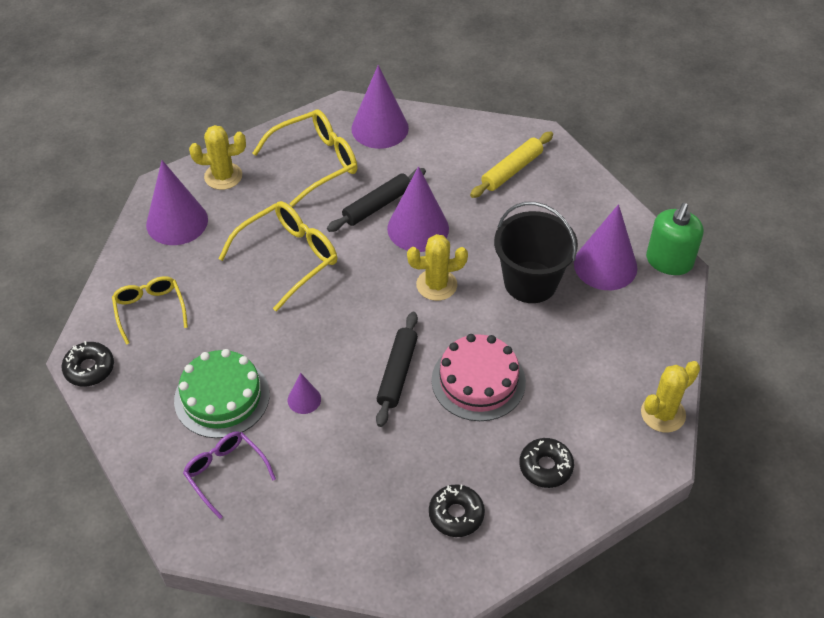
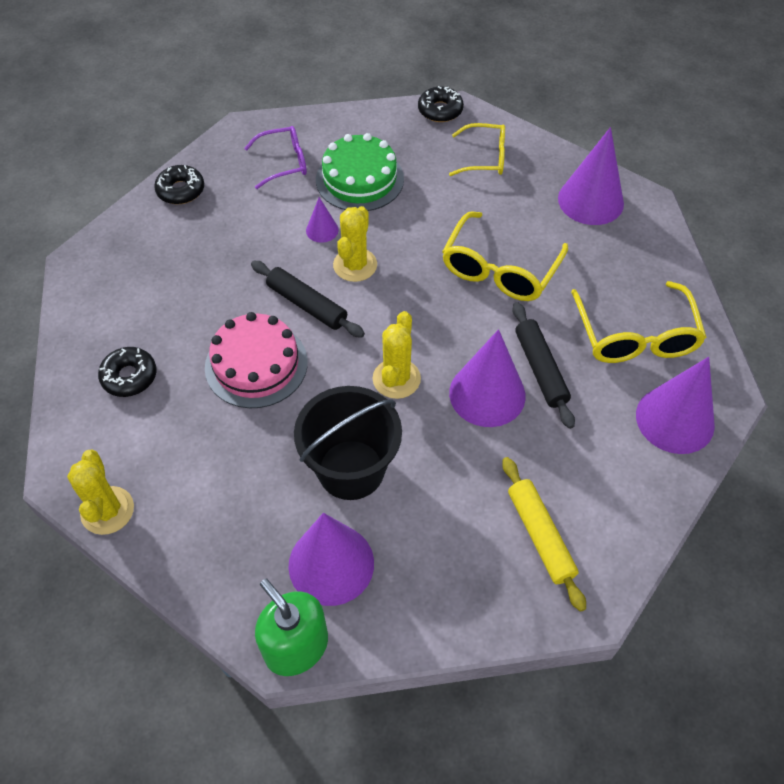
camera: 115 degrees right, 5 degrees up
(223, 176) = (644, 251): yellow cactus -> yellow cactus (355, 265)
(289, 257) = (499, 270): yellow glasses -> yellow glasses turned 45 degrees clockwise
(456, 514) = (137, 291): black donut -> black donut (181, 190)

